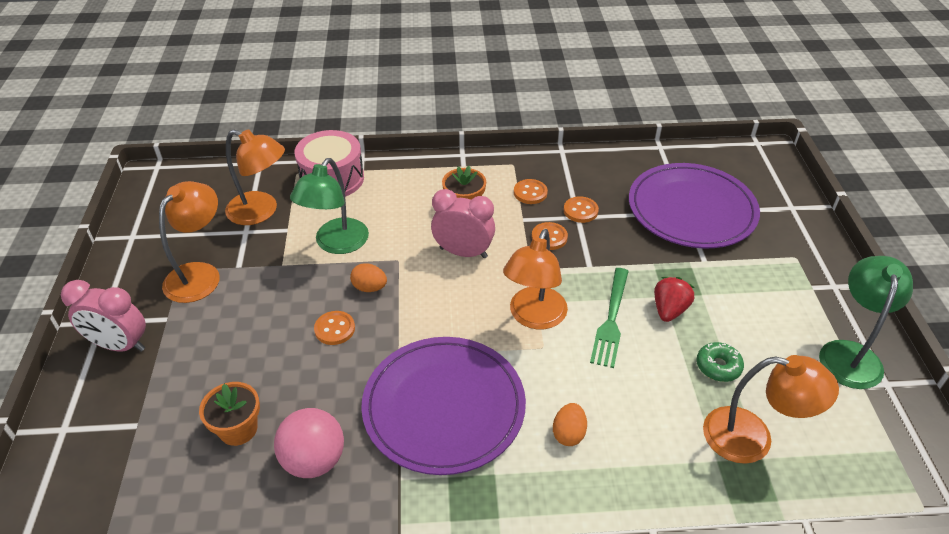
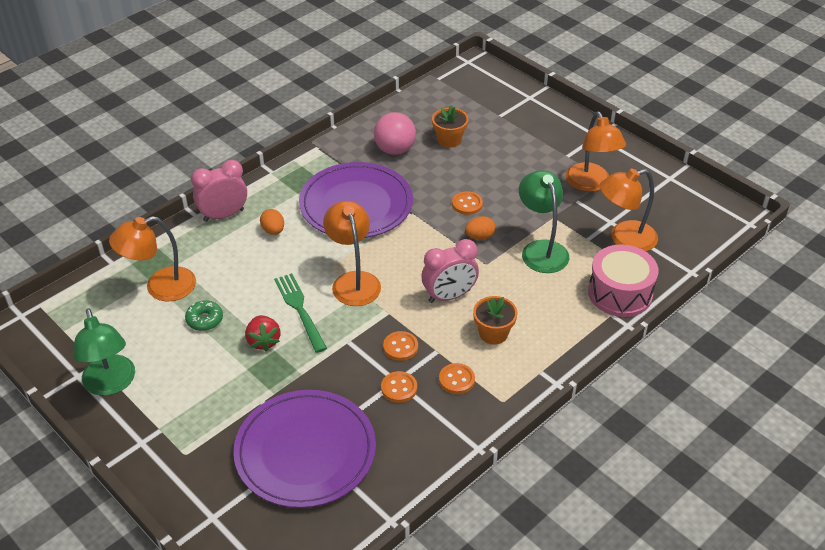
camera: 140 degrees right, 0 degrees up
(120, 345) = (567, 133): pink clock -> pink clock (223, 215)

